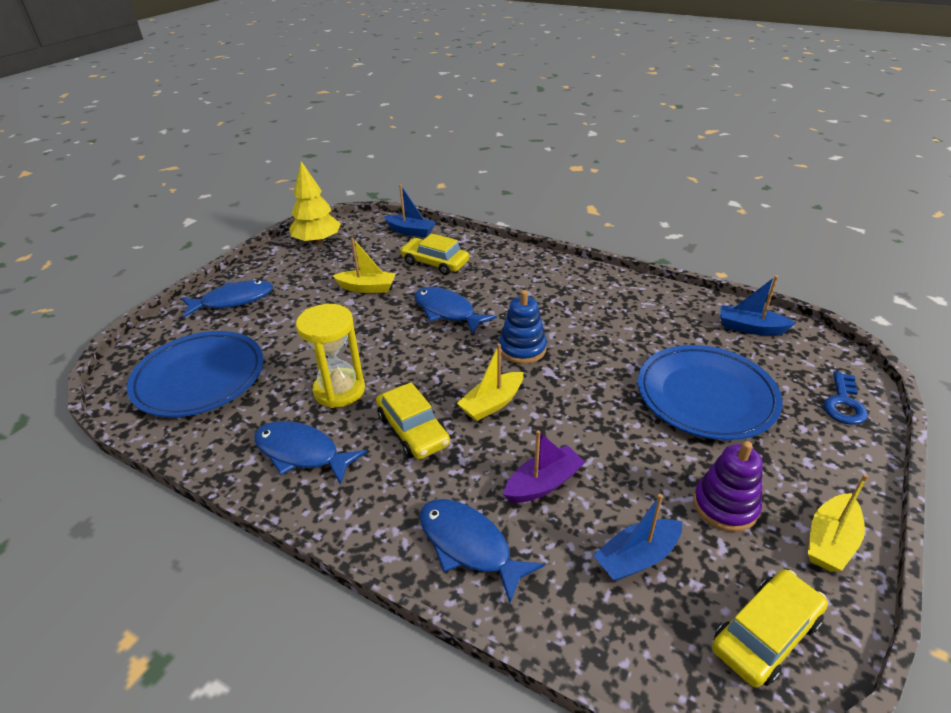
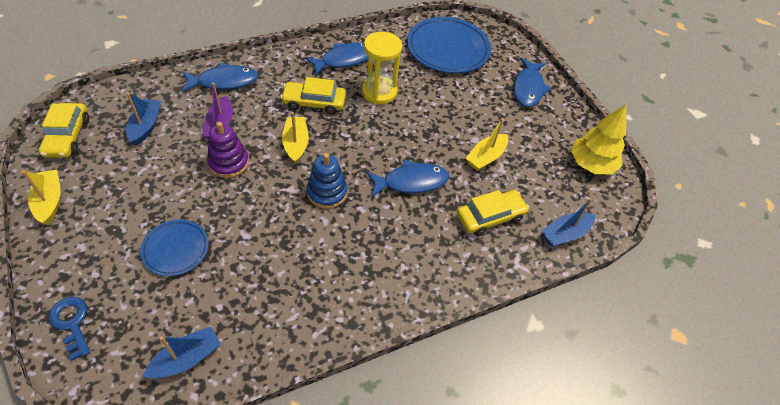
camera: 120 degrees right, 15 degrees up
(706, 396) = (176, 249): blue plate -> blue plate, size x0.56
(725, 506) = (118, 181): purple stacking toy -> purple stacking toy (229, 162)

